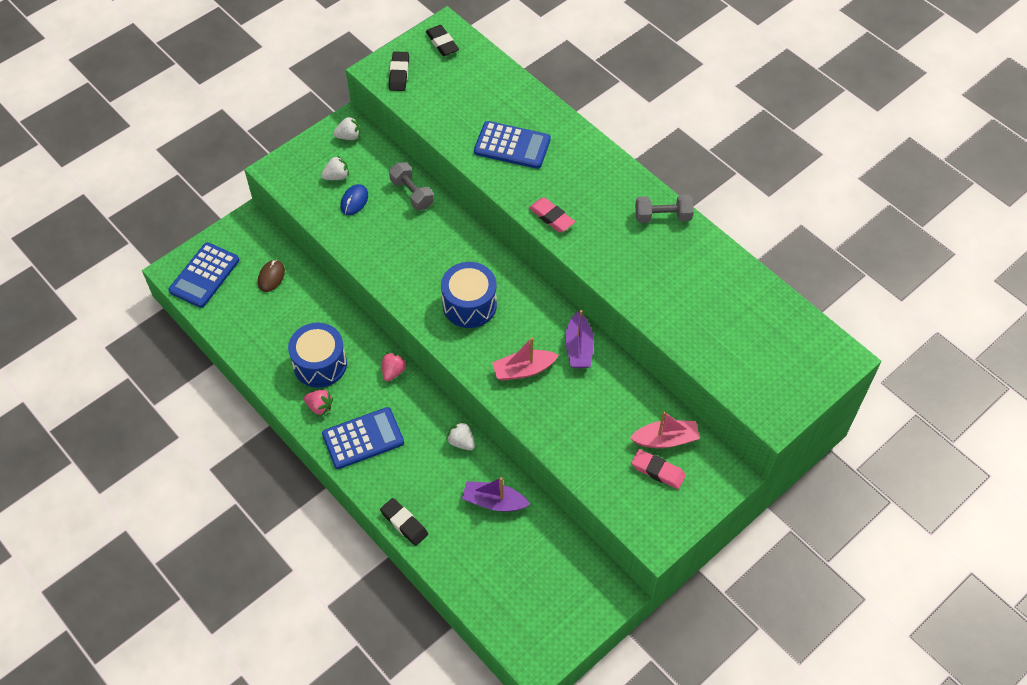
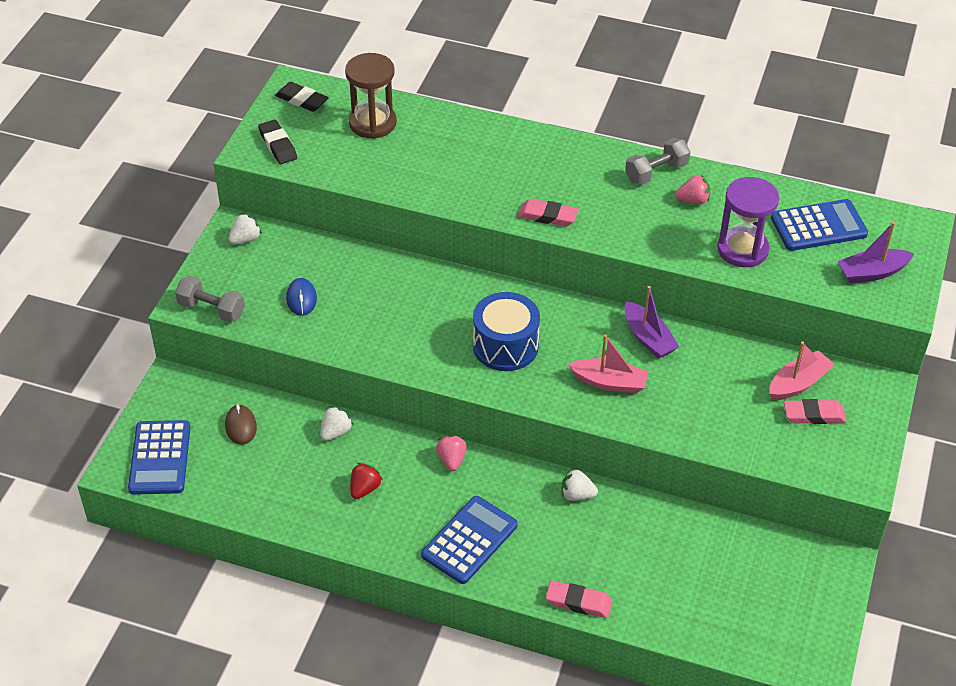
camera: 30 degrees left, 10 degrees down
(319, 407) = (397, 531): pink strawberry -> pink strawberry (693, 200)
(320, 364) = (364, 489): blue drum -> red strawberry
(337, 176) = (262, 283): white strawberry -> white strawberry (336, 432)
(404, 523) = (578, 602): black eraser -> pink eraser
(412, 193) = (360, 266): grey dumbbell -> grey dumbbell (211, 309)
(479, 83) = (372, 123): none -> brown hourglass
(494, 502) = (655, 536): purple boat -> purple boat (872, 272)
(512, 145) = (454, 167): blue calculator -> blue calculator (818, 226)
(523, 370) = (609, 382): pink boat -> pink boat turned 120 degrees counterclockwise
(680, 312) = (742, 249): none -> purple hourglass

